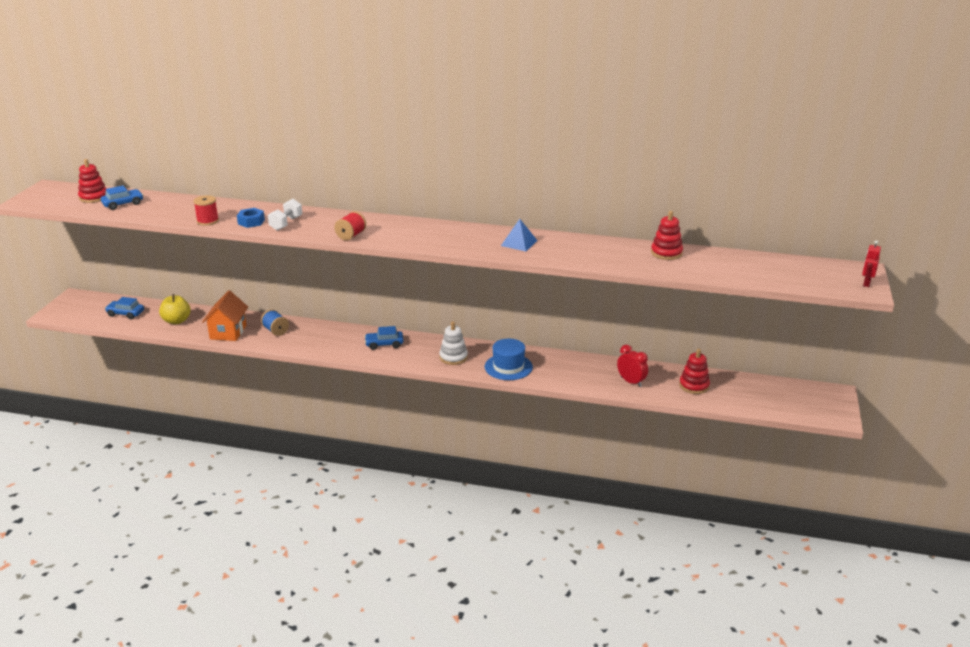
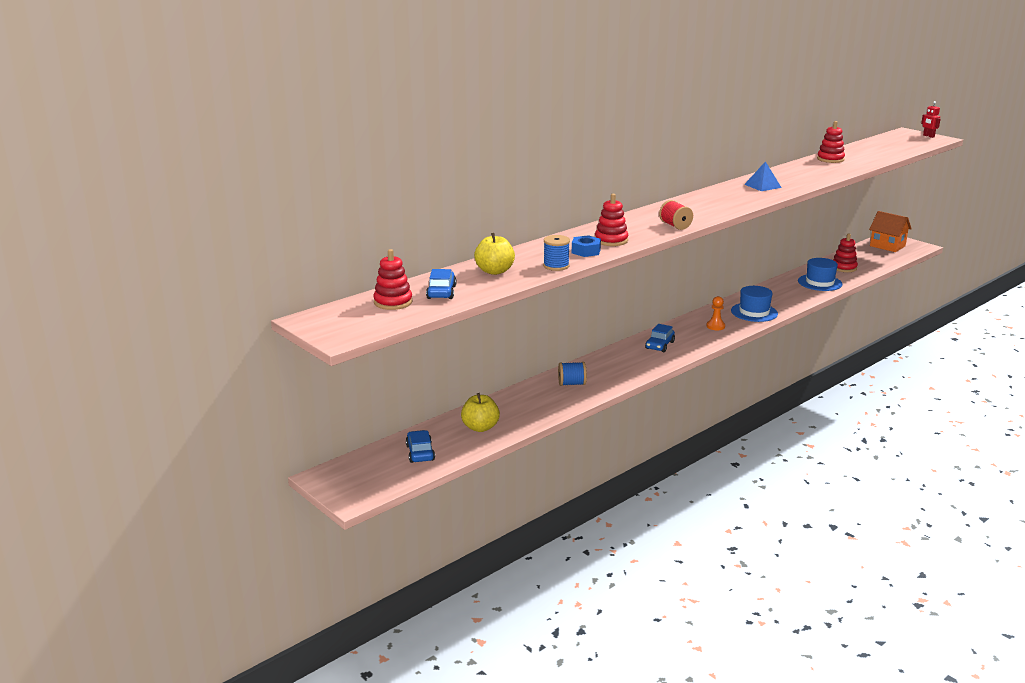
camera: 55 degrees left, 5 degrees down
(125, 314) = (420, 453): blue car -> blue car turned 120 degrees clockwise
(178, 207) = (494, 271): none -> yellow apple
(207, 221) = (556, 266): red spool -> blue spool
(228, 332) = (544, 406): orange house -> orange house (887, 246)
(286, 223) = (611, 240): white dumbbell -> red stacking toy
(453, 357) = (715, 326): white stacking toy -> orange pawn
(631, 382) = (819, 282): red clock -> blue hat

